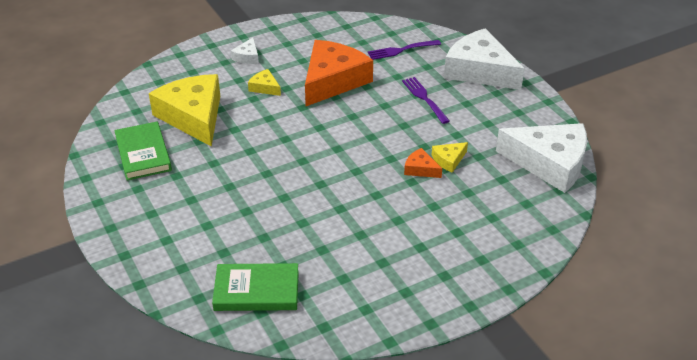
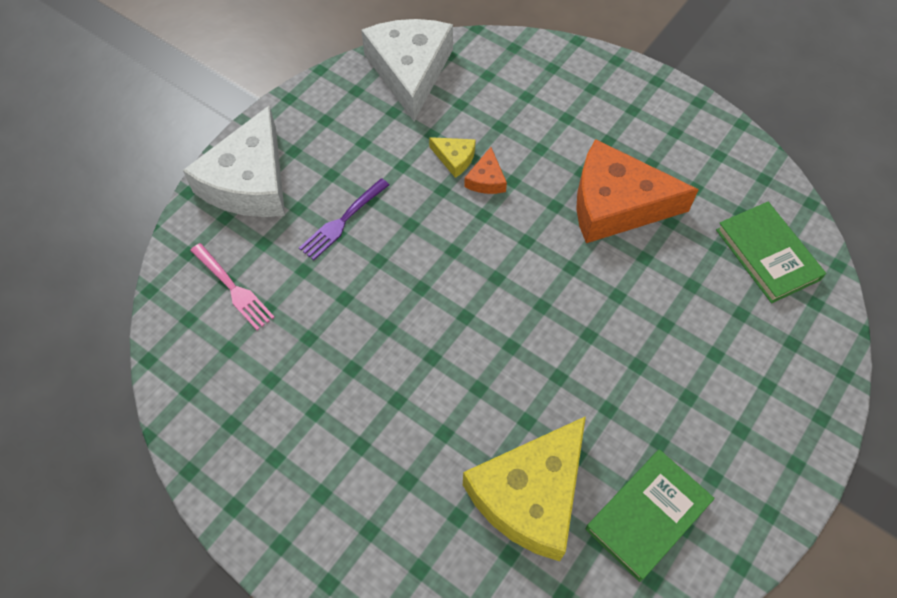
camera: 115 degrees left, 20 degrees up
(247, 57) = (340, 501): white cheese -> none
(265, 87) = (410, 430): yellow cheese -> none
(333, 81) = (351, 345): orange cheese -> orange cheese (616, 204)
(401, 50) = (232, 288): purple fork -> pink fork

